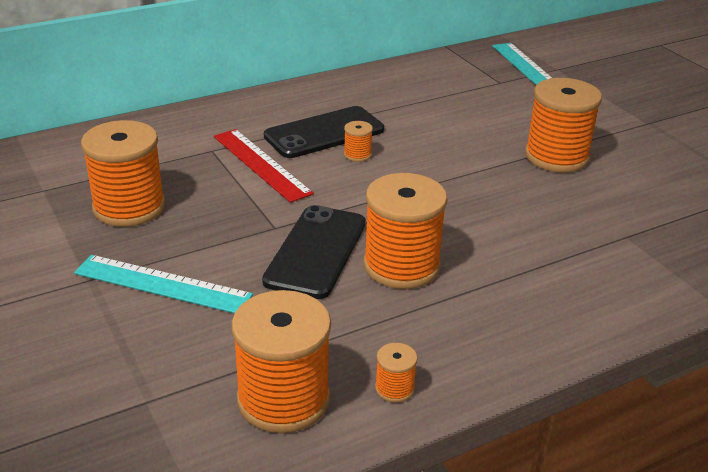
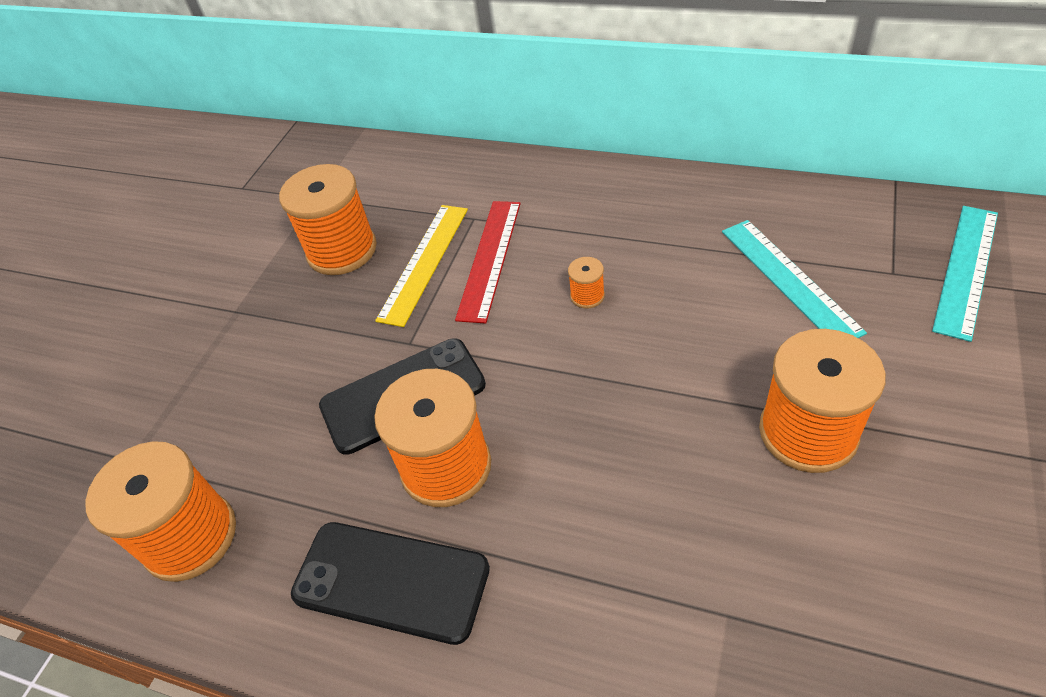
camera: 55 degrees right, 15 degrees up
(162, 284) = (266, 350): turquoise ruler -> turquoise ruler (789, 279)
(213, 185) = (424, 262): none -> yellow ruler
(324, 133) = (592, 249): black phone -> black phone (391, 581)
(394, 388) = (264, 602): orange spool -> none

